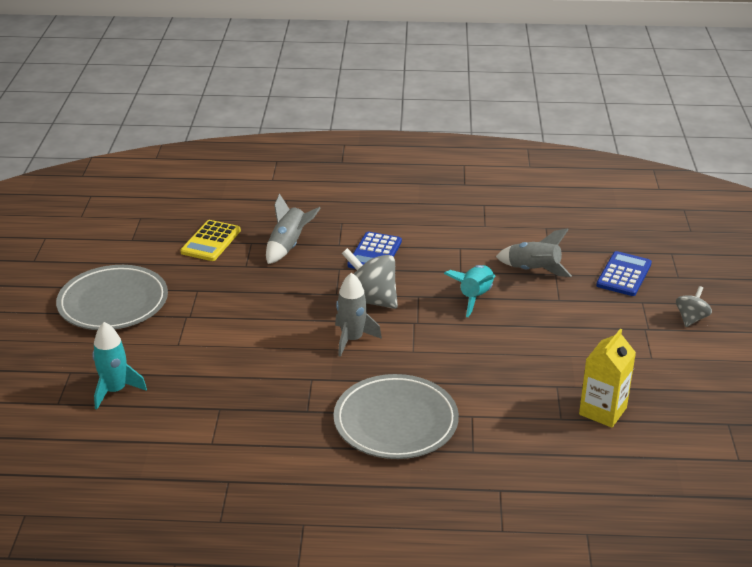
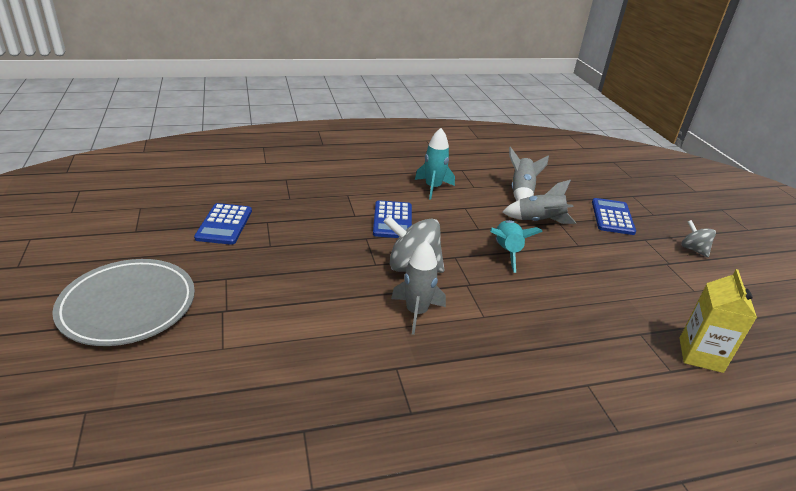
camera: 20 degrees left, 0 degrees up
(115, 390) = (155, 429): turquoise rocket -> turquoise rocket (433, 188)
(211, 241) = (224, 224): yellow calculator -> blue calculator
(288, 246) = (306, 221): grey rocket -> grey rocket (521, 192)
(396, 421) = (516, 408): grey plate -> none
(691, 319) = (693, 249): grey spinning top -> grey spinning top turned 45 degrees counterclockwise

